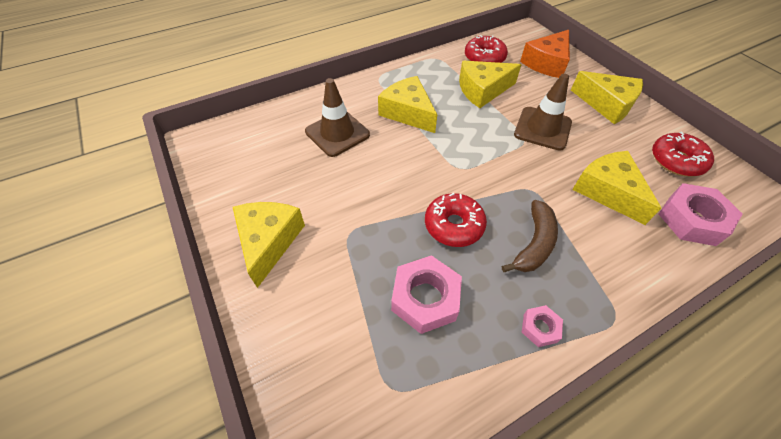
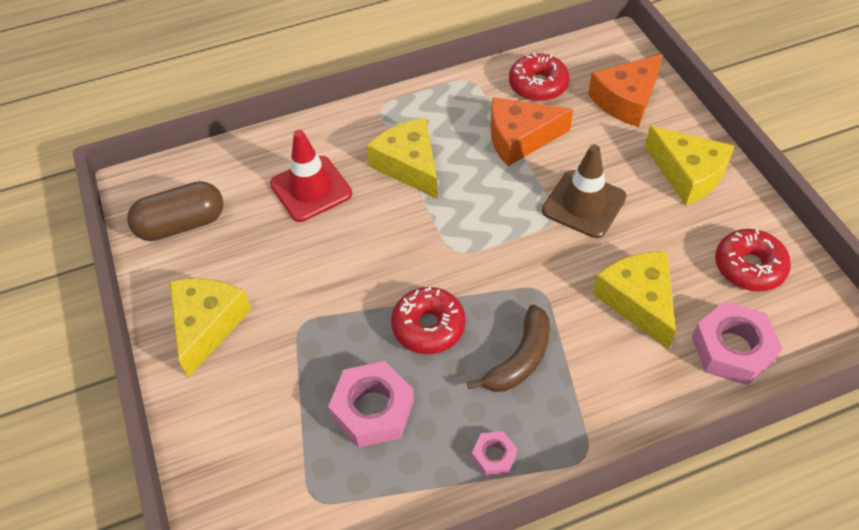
camera: 10 degrees right, 0 degrees up
(238, 166) = (181, 224): none -> brown capsule
(337, 133) = (311, 189): brown traffic cone -> red traffic cone
(482, 90) = (520, 138): yellow cheese -> orange cheese

